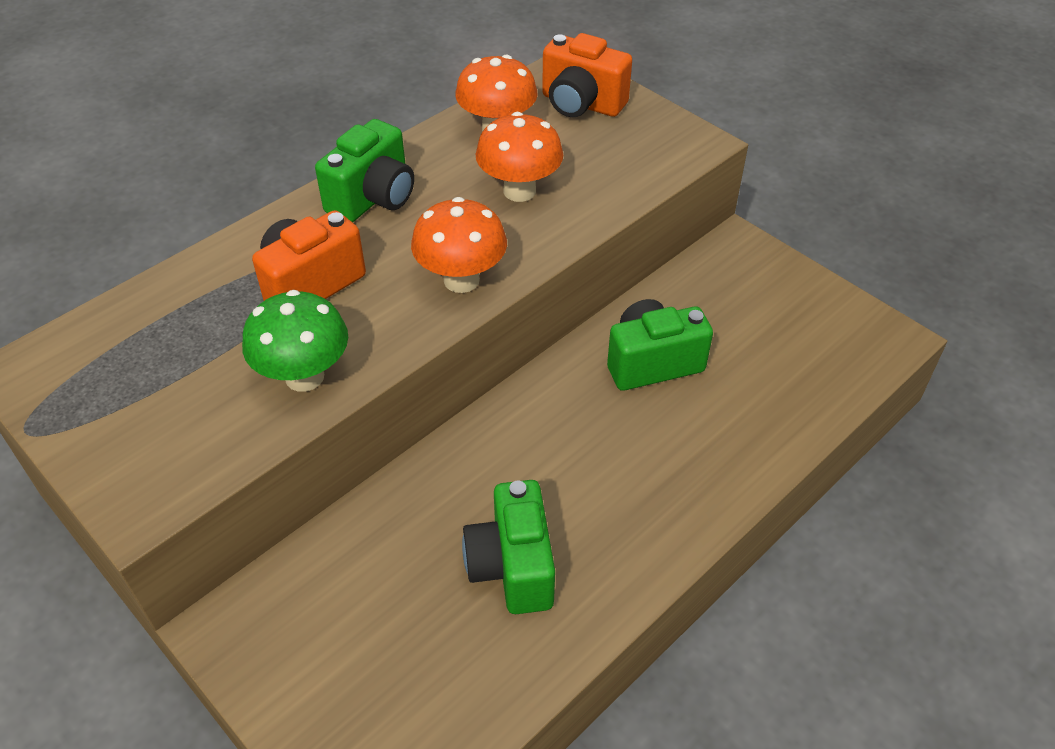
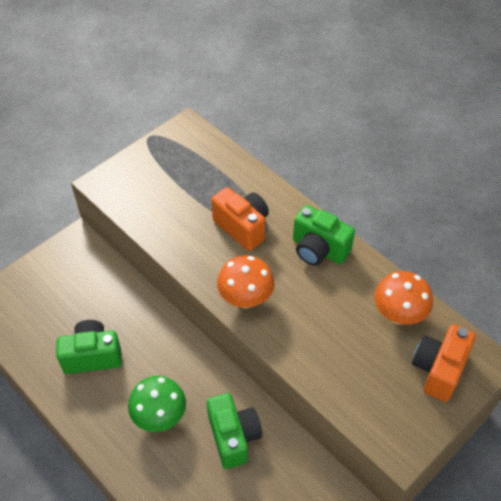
camera: 90 degrees right, 5 degrees up
(304, 376) = (174, 232): green mushroom -> green mushroom (160, 416)
(519, 191) = (331, 329): orange mushroom -> none

